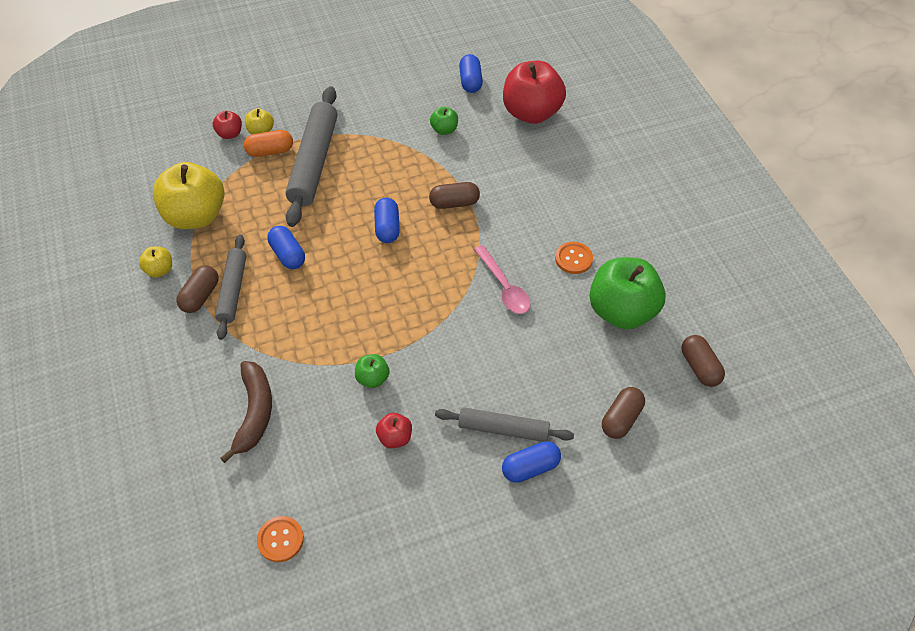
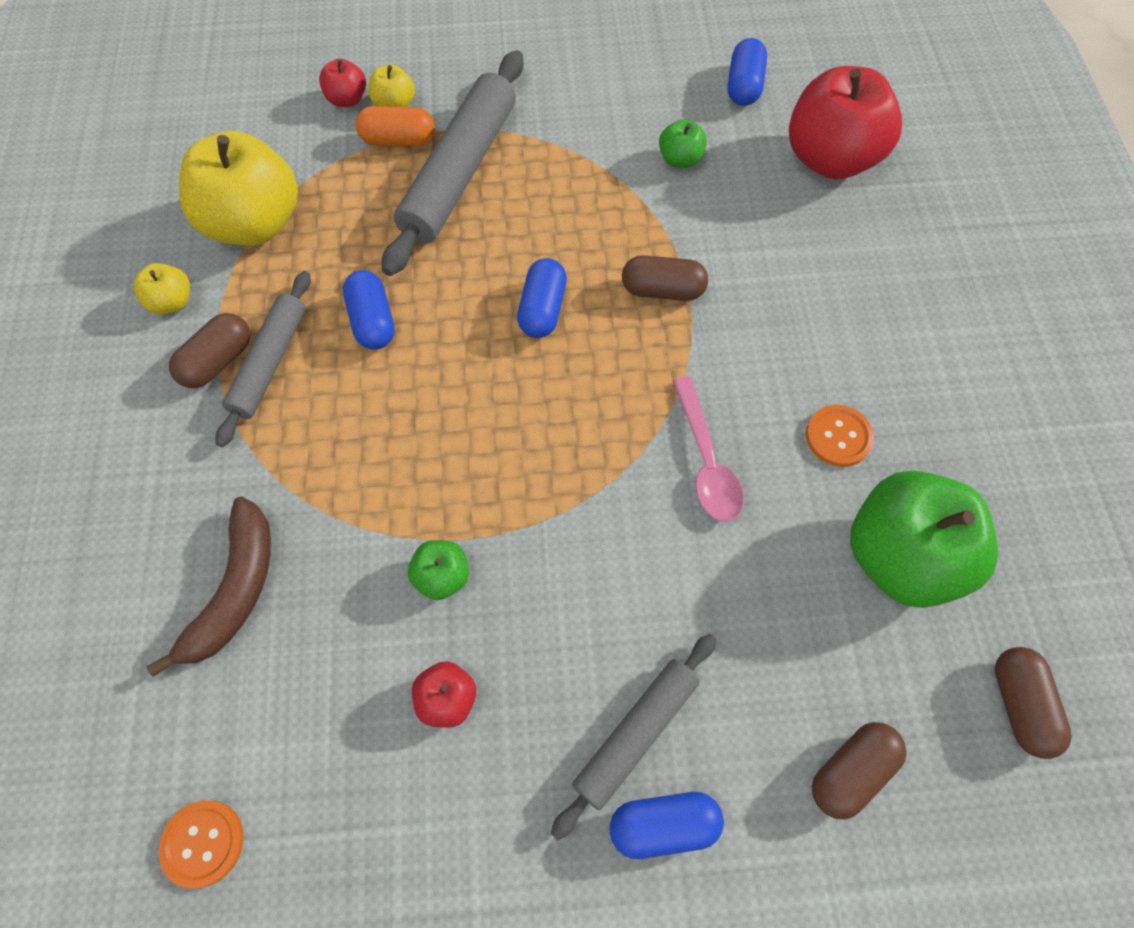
camera: 15 degrees right, 10 degrees up
(503, 429) = (635, 734): grey rolling pin -> grey rolling pin turned 75 degrees counterclockwise

